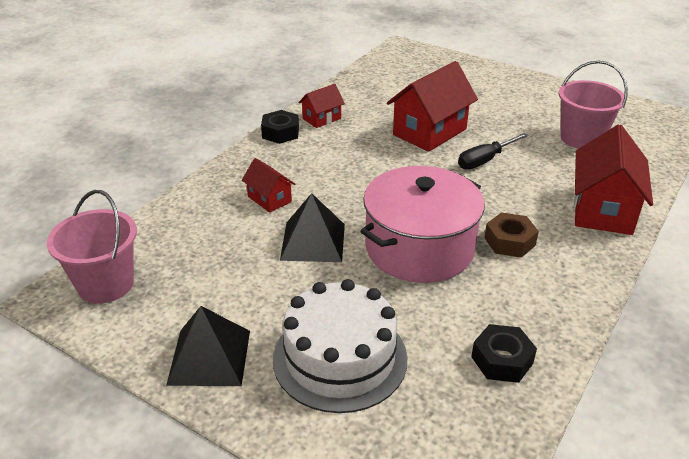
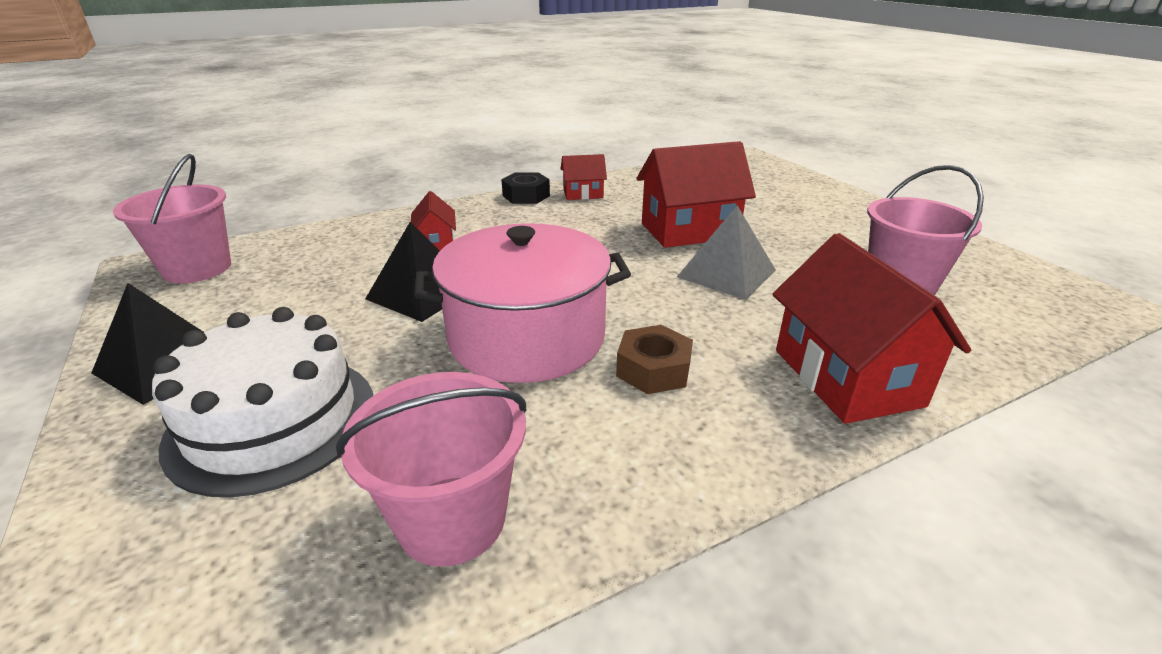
camera: 30 degrees right, 5 degrees down
(485, 160) = (726, 273): black screwdriver -> grey pyramid
(502, 360) = (451, 519): black nut -> pink bucket
(603, 210) = (846, 377): red house -> red house turned 60 degrees counterclockwise

